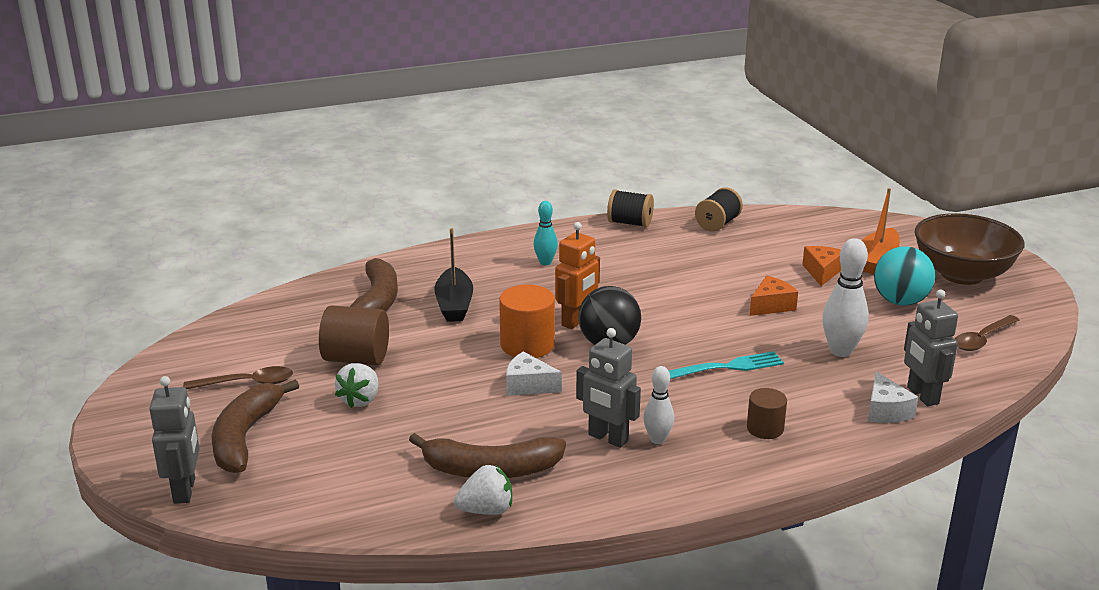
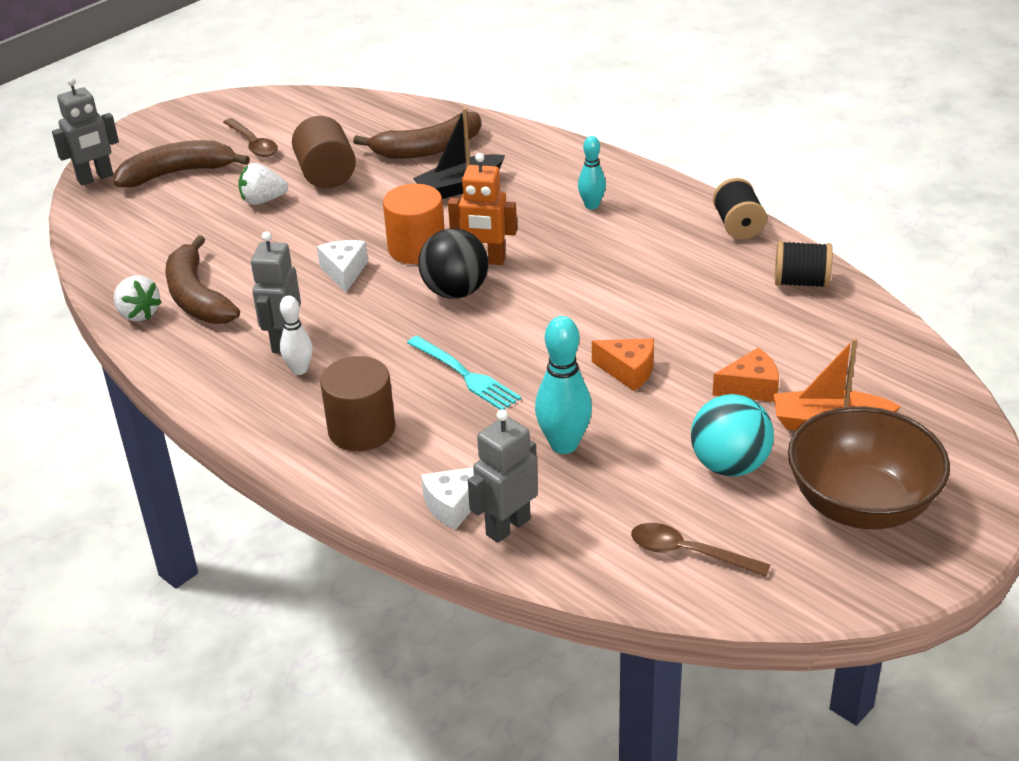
camera: 65 degrees right, 10 degrees up
(765, 429) = (361, 430): brown cylinder -> brown cylinder, size x1.64
(840, 351) = (564, 444): white bowling pin -> turquoise bowling pin

